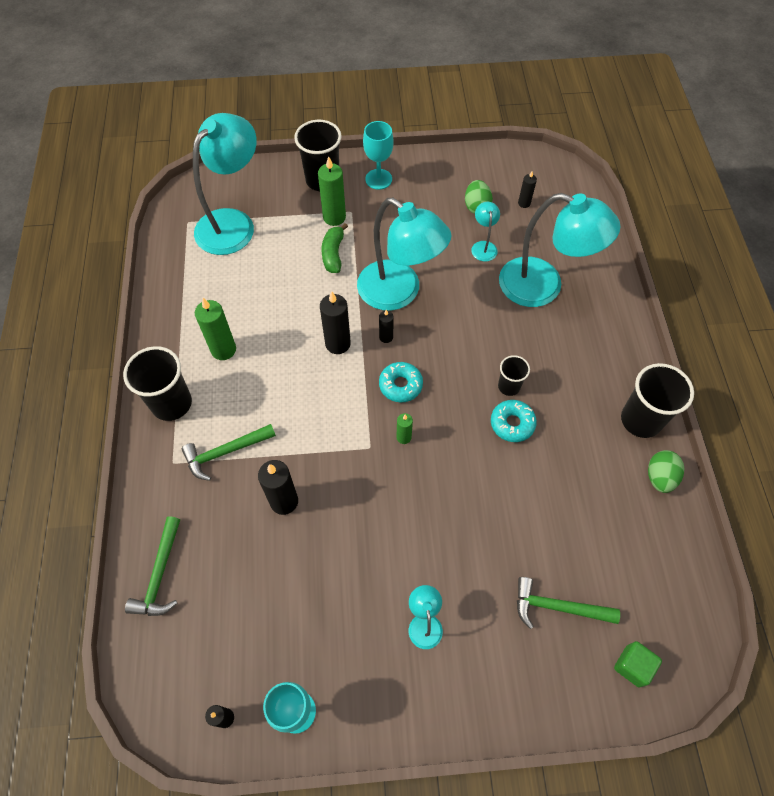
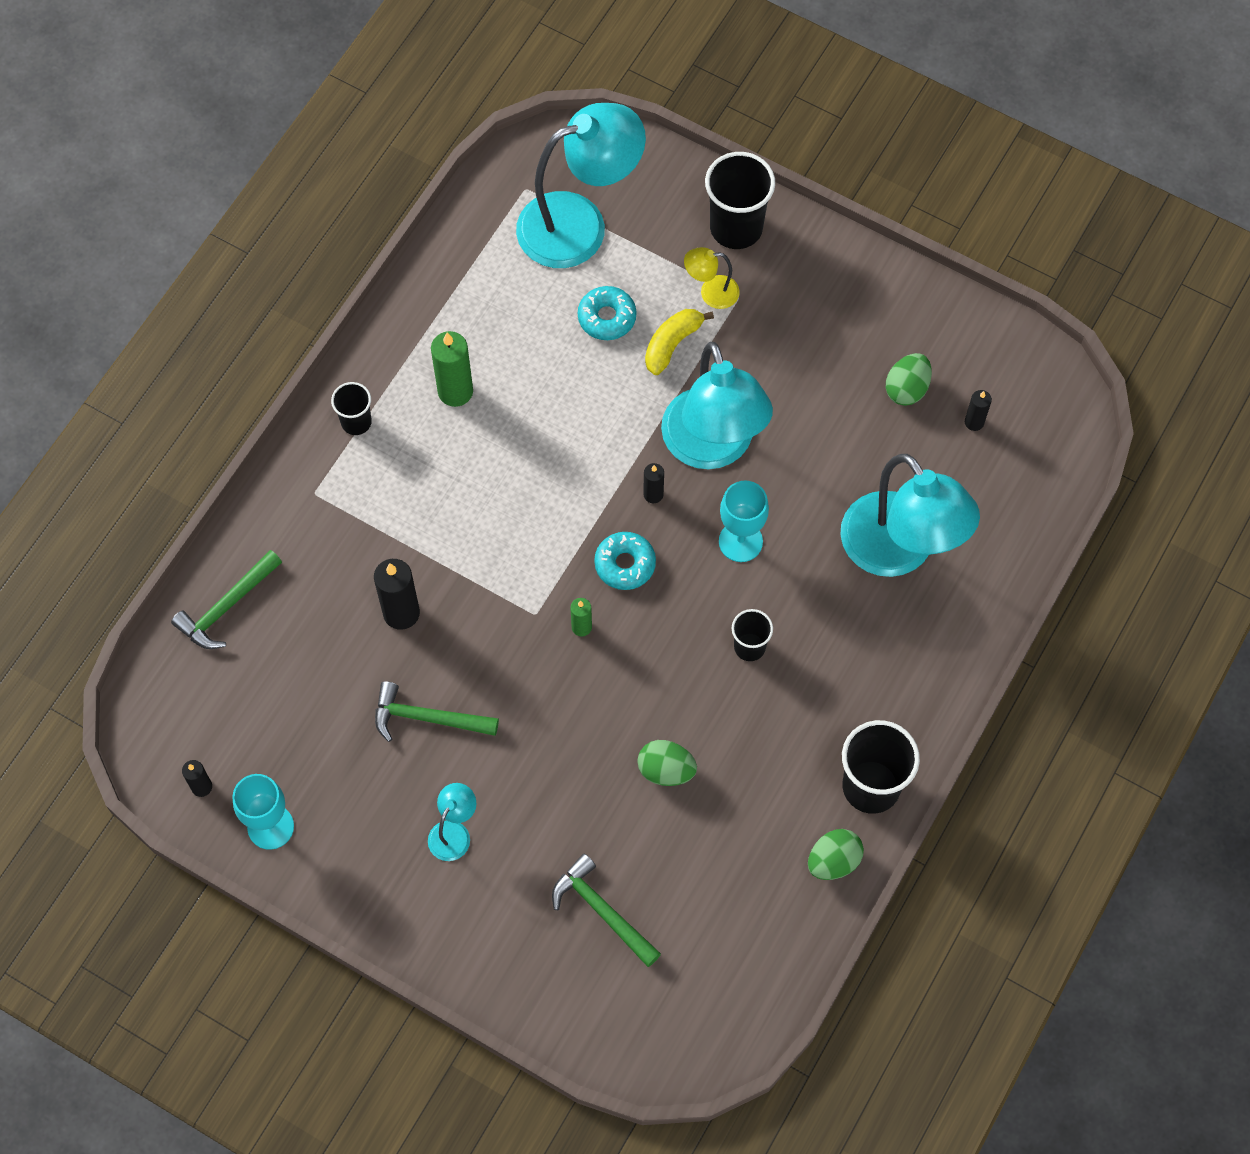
camera: 35 degrees right, 5 degrees up
(171, 403) = (356, 422): black cup -> black cup, size x0.56
(225, 452) = (376, 517): green hammer -> green hammer (427, 718)
(333, 254) = (672, 344): green banana -> yellow banana
(334, 217) = (711, 292): green candle -> yellow lamp
(338, 344) = (590, 467): black candle -> none
(378, 179) = (810, 270): turquoise goblet -> turquoise goblet (740, 541)
(483, 246) = (869, 450): turquoise lamp -> none
(512, 423) = (716, 692): turquoise donut -> turquoise donut (607, 317)
(522, 489) = (666, 770): none -> green egg
(632, 666) = (630, 1016): green cube -> none

